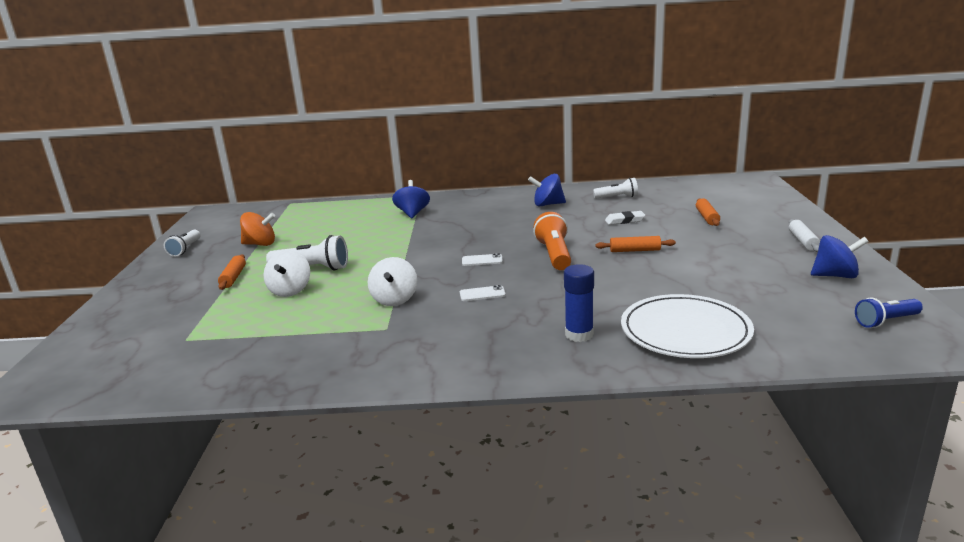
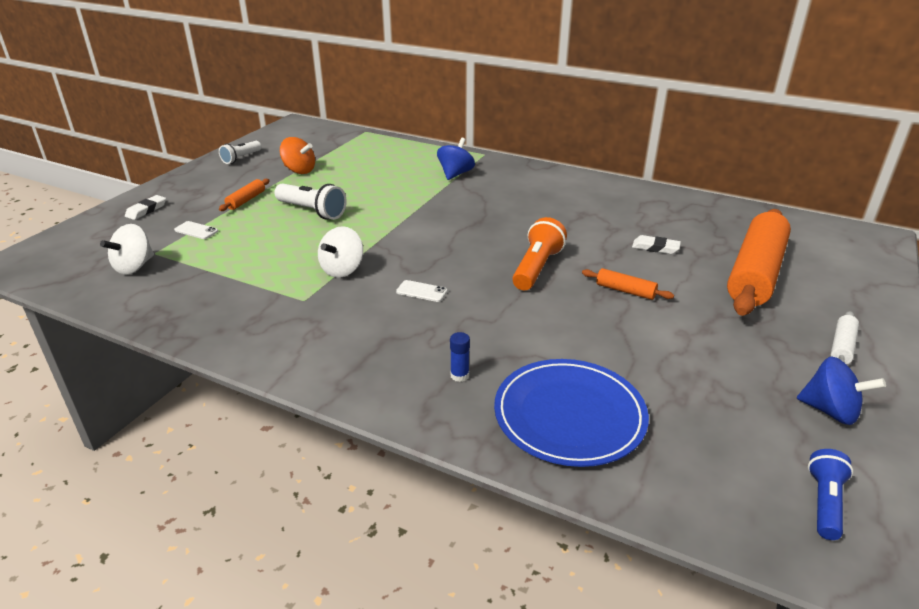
camera: 25 degrees right, 10 degrees up
(130, 311) = (146, 210): none -> white eraser
(290, 290) = (273, 229): white spinning top -> white spinning top (134, 267)
(482, 260) = (461, 251): white phone -> white phone (196, 230)
(547, 204) = (595, 201): blue spinning top -> none
(579, 334) = (459, 375): blue glue stick -> blue glue stick, size x0.60
(617, 197) = (679, 214): white flashlight -> none
(685, 331) = (569, 415): white plate -> blue plate
(707, 217) = (755, 273): orange rolling pin -> orange rolling pin, size x2.40
(885, 321) = (824, 502): blue flashlight -> blue flashlight turned 105 degrees clockwise

